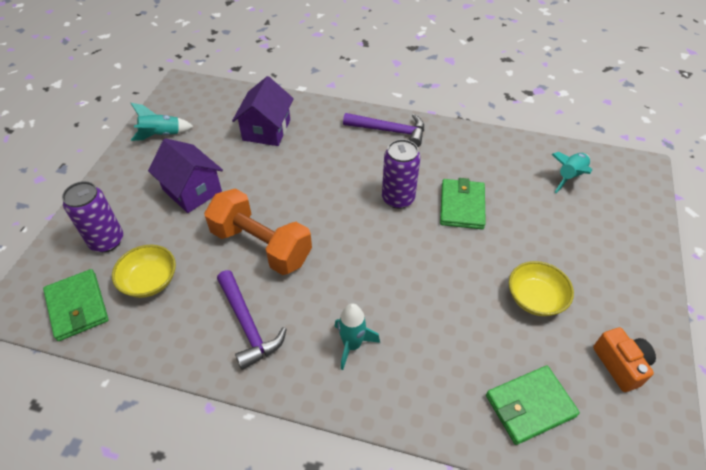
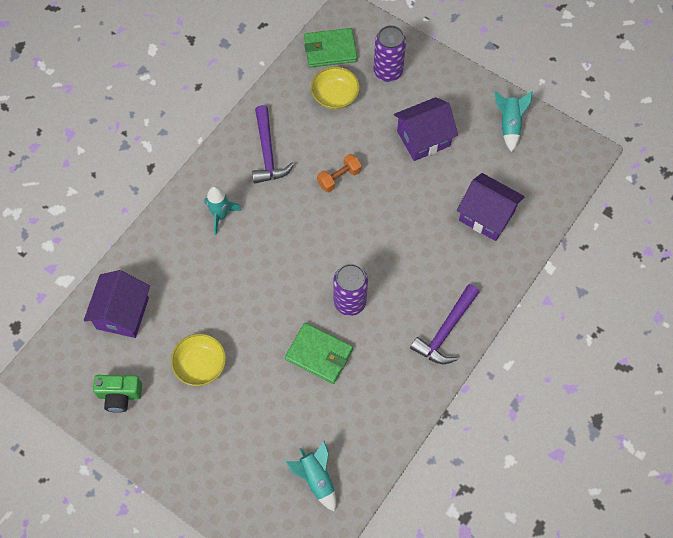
camera: 110 degrees right, 15 degrees up
(247, 325) = (267, 152): purple hammer -> purple hammer turned 90 degrees counterclockwise
(261, 246) = (339, 178): orange dumbbell -> orange dumbbell, size x0.49
(530, 406) = (122, 313): green wallet -> purple house
(620, 365) = (120, 395): orange camera -> green camera

